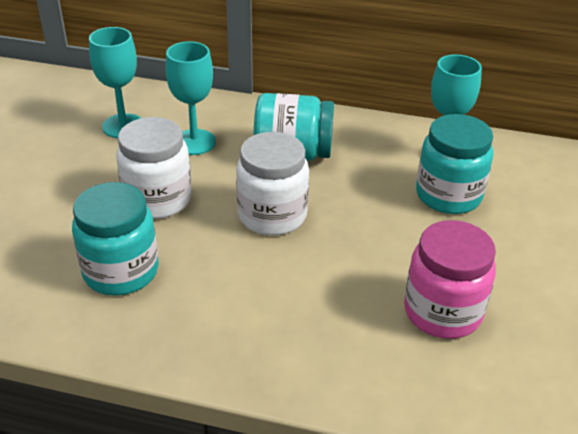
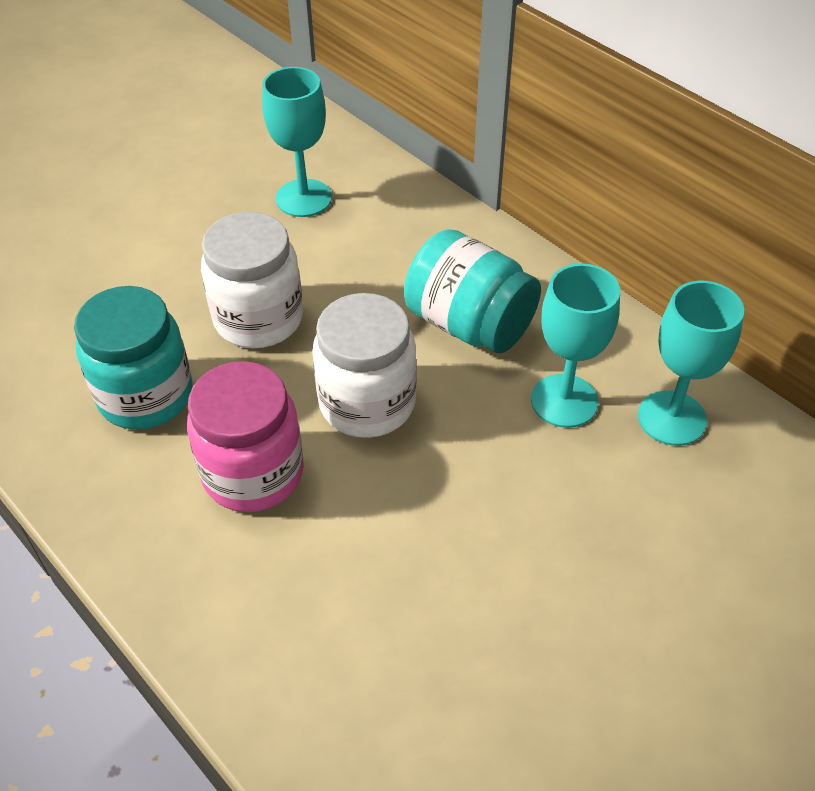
camera: 35 degrees right, 10 degrees up
(194, 142) = (365, 255): turquoise goblet -> turquoise goblet (564, 401)
(442, 312) = (454, 650): pink jar -> pink jar (253, 473)
(448, 195) = (622, 484): turquoise jar -> none

